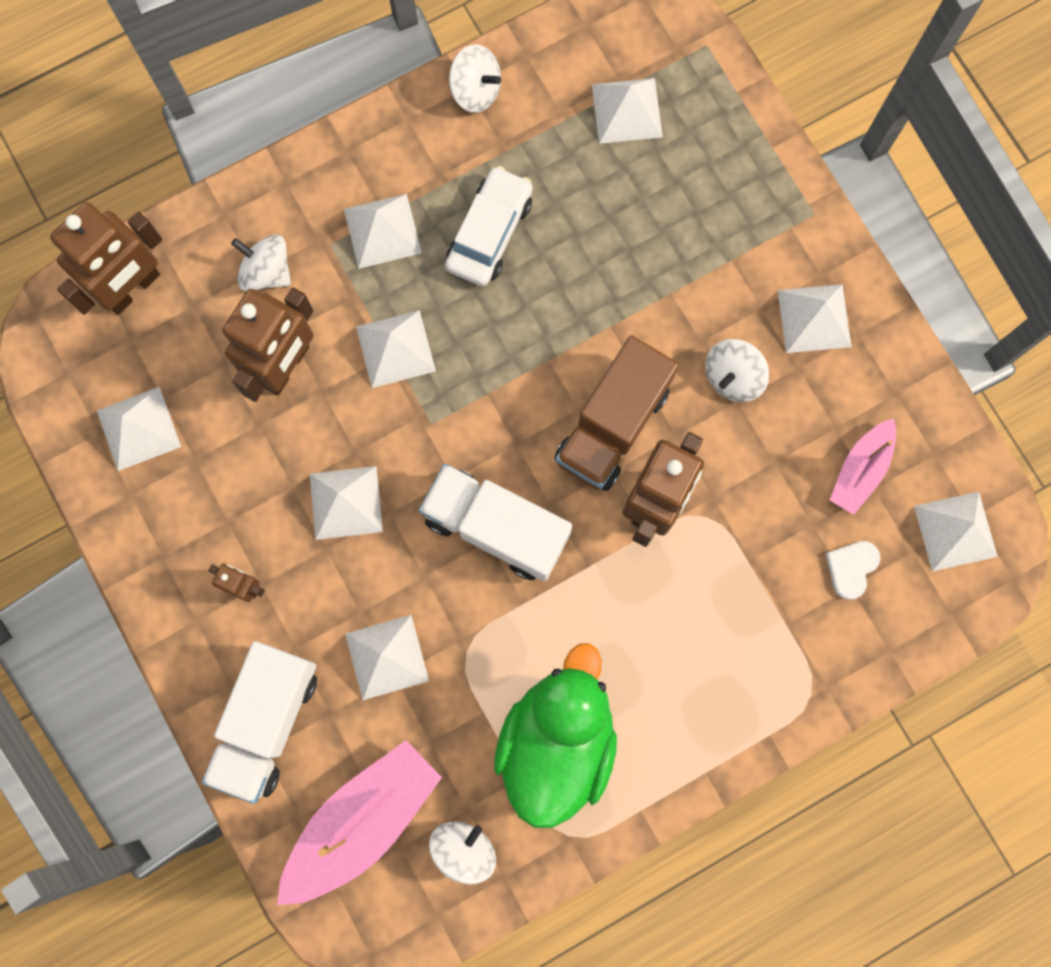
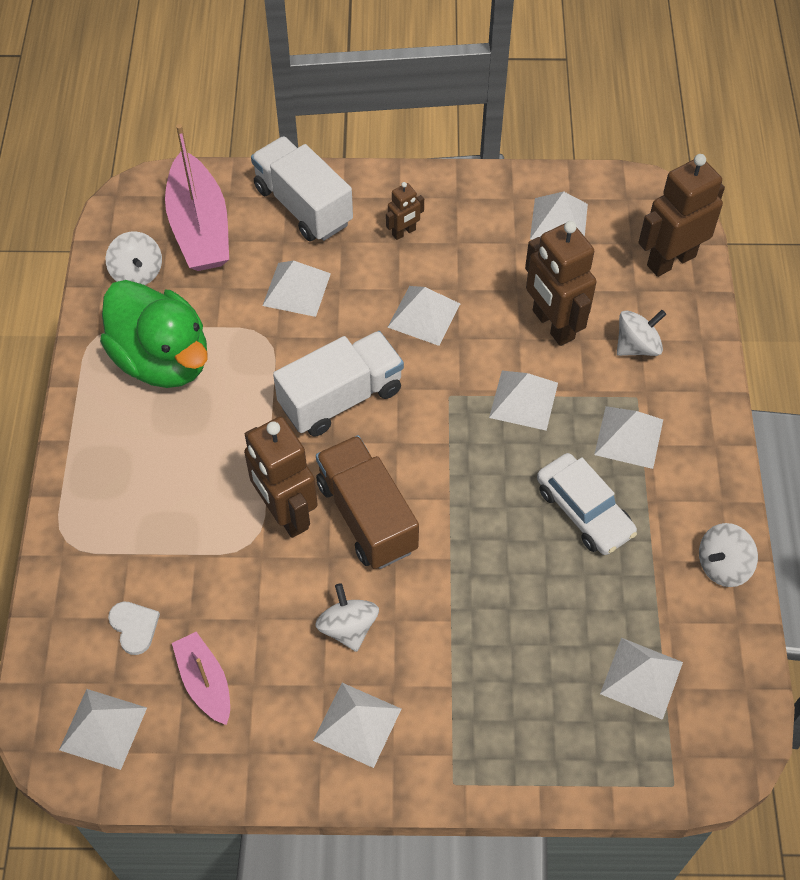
camera: 120 degrees right, 20 degrees down
(133, 288) = (670, 260): brown robot -> brown robot turned 75 degrees clockwise

